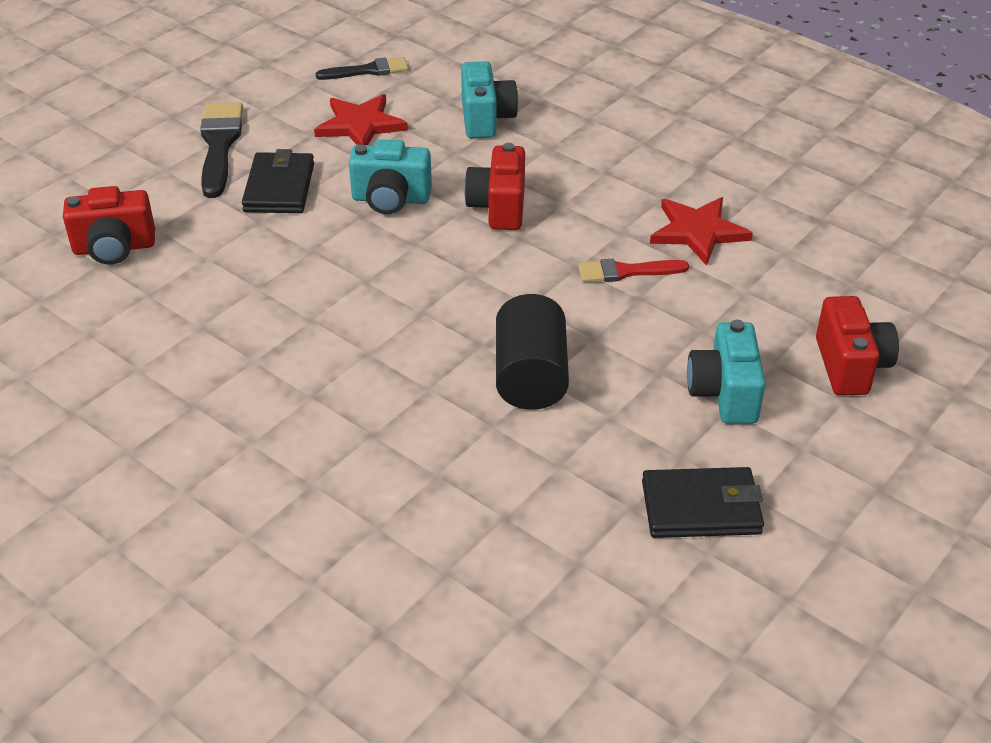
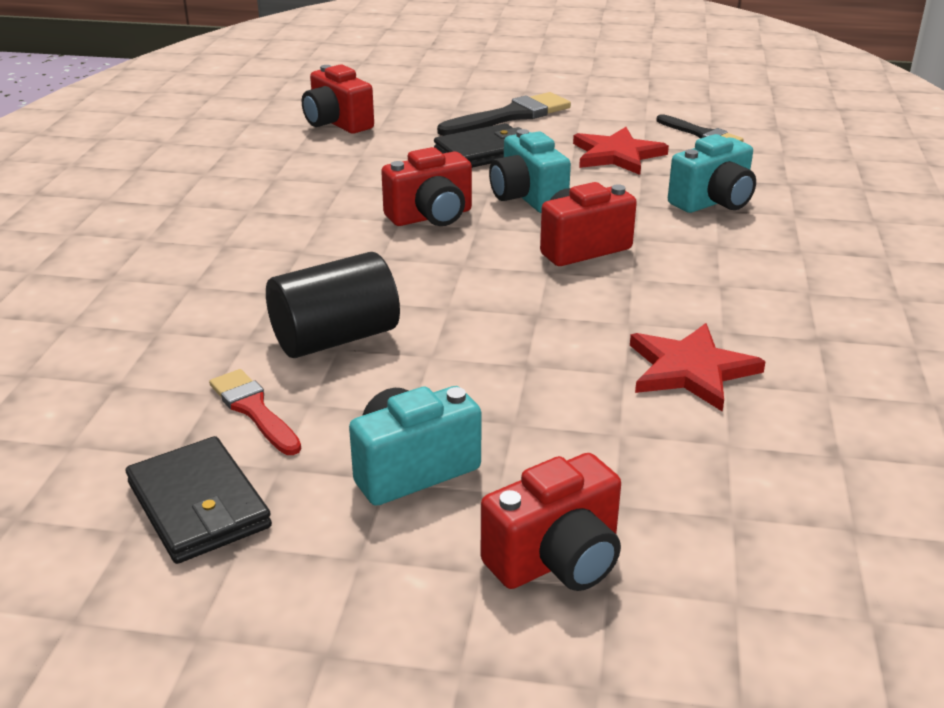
camera: 60 degrees right, 10 degrees down
(374, 260) = (431, 217): none -> red camera
(626, 272) = (562, 344): red brush -> red brush (254, 410)

